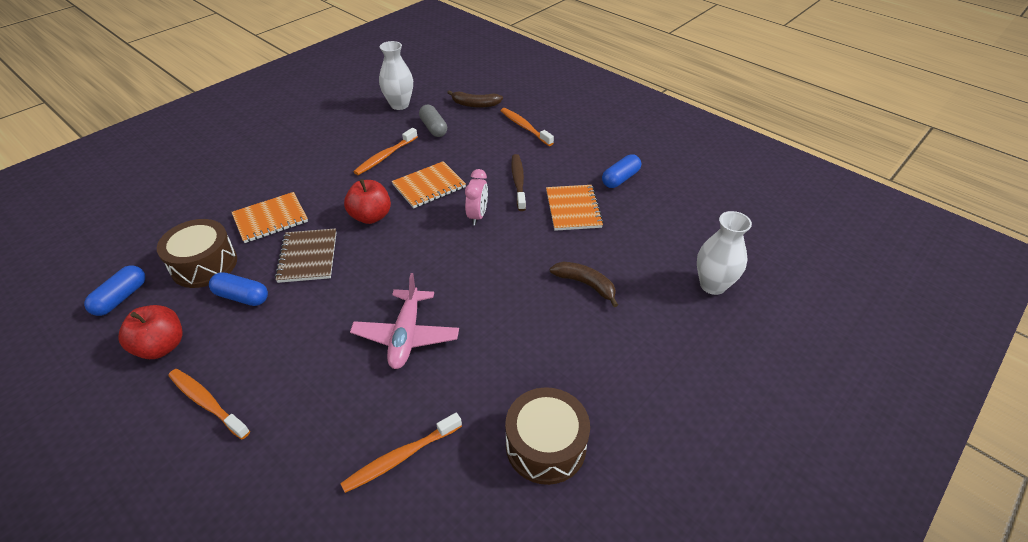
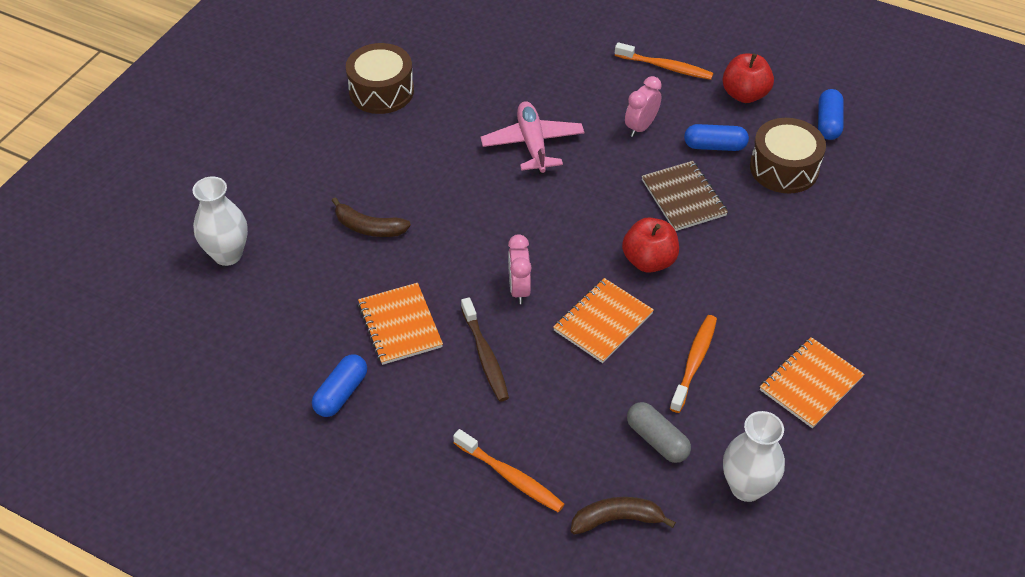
camera: 165 degrees right, 5 degrees up
(270, 219) = (764, 233): orange notebook -> orange notebook (810, 384)
(291, 331) = (641, 127): none -> pink clock
(401, 457) = (490, 65): orange toothbrush -> none

